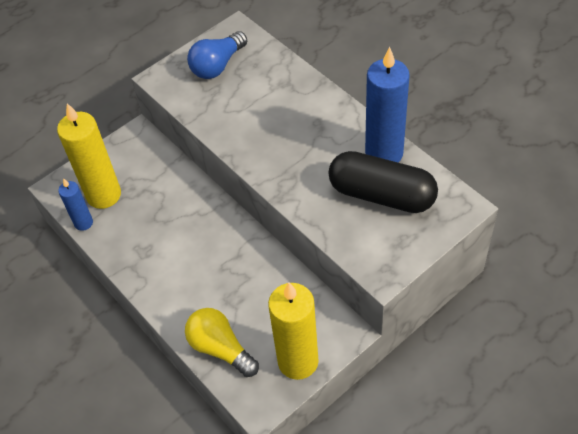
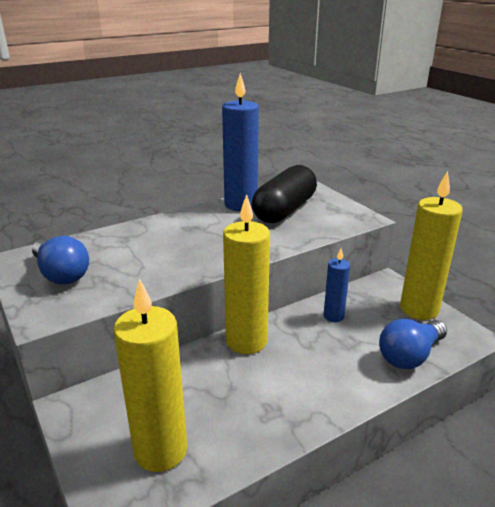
camera: 85 degrees left, 25 degrees down
(83, 223) = (203, 479): blue candle -> blue candle (333, 316)
(220, 348) = (410, 356): yellow light bulb -> blue light bulb
(222, 221) = (246, 341): none -> yellow candle

